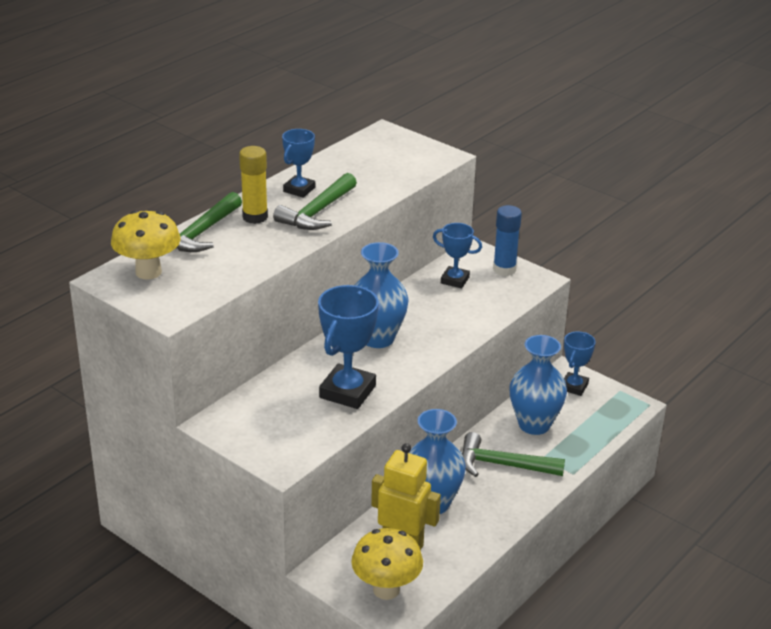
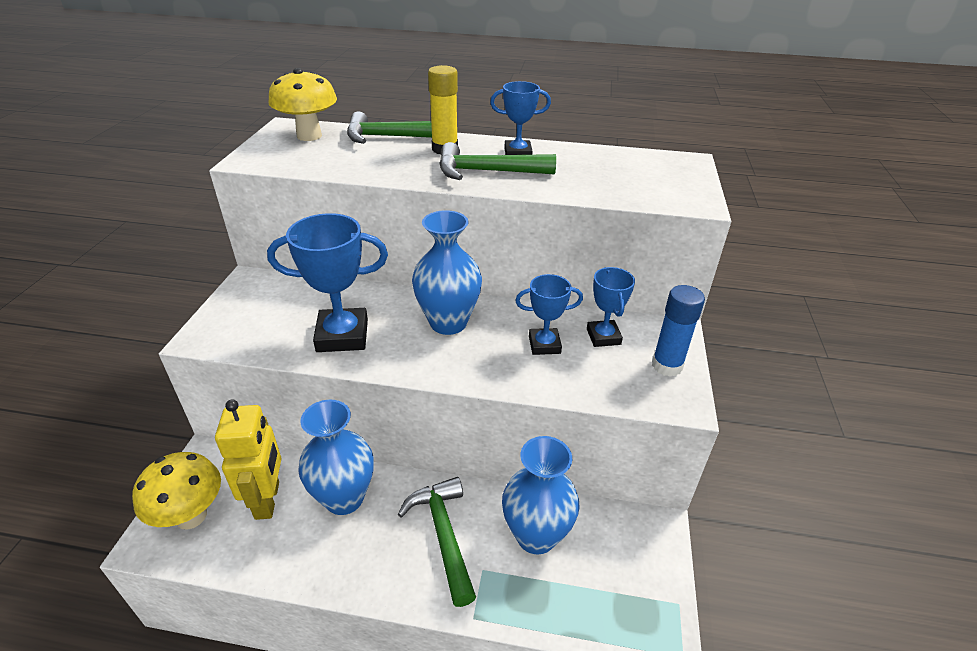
camera: 60 degrees right, 5 degrees up
(574, 387) = (639, 547): blue trophy -> blue trophy (544, 345)

